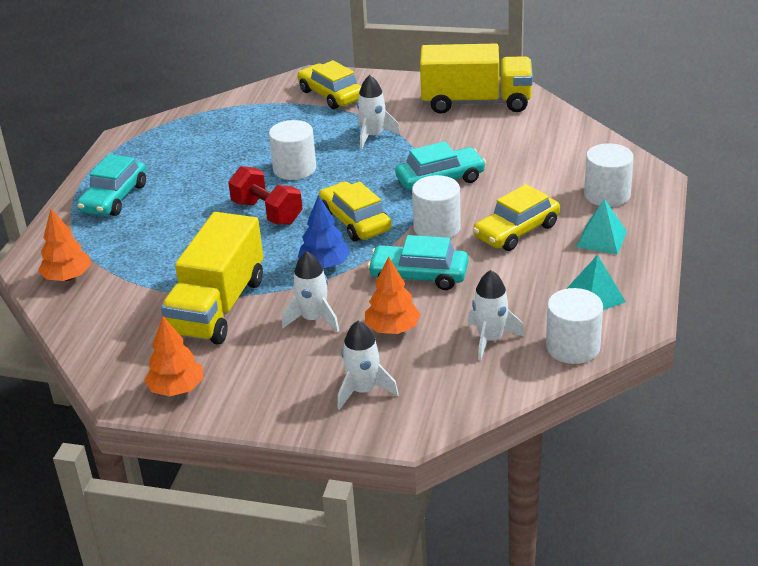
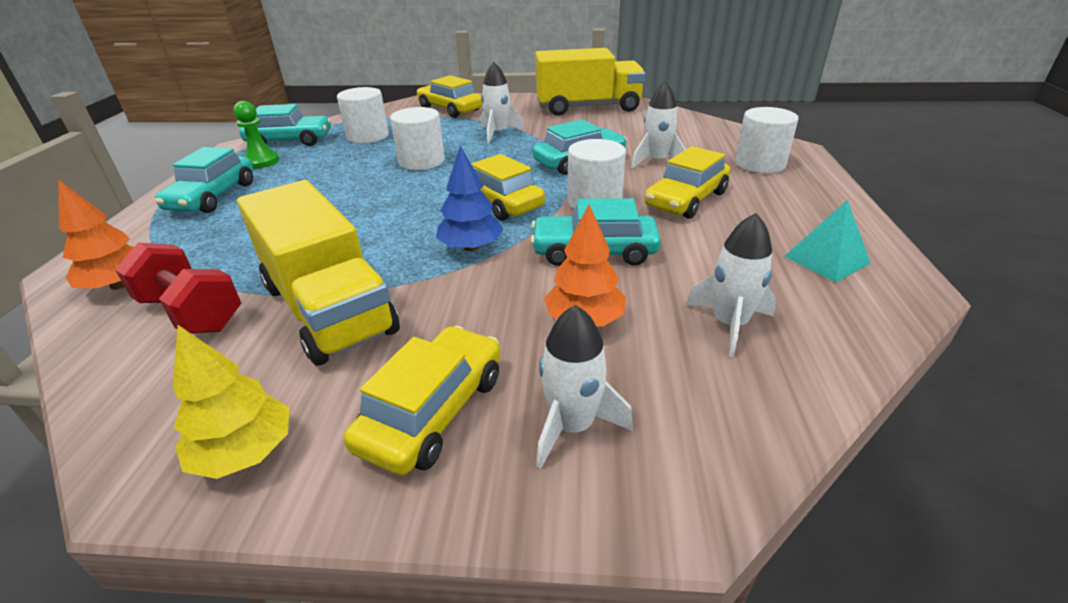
camera: 10 degrees left, 0 degrees up
(148, 159) = (261, 161): none -> green pawn
(171, 132) = (290, 141): none -> turquoise car
(176, 389) = (245, 452): orange tree -> yellow tree
(218, 307) = (329, 308): yellow truck -> yellow truck turned 45 degrees counterclockwise
(267, 212) = (393, 199): red dumbbell -> red dumbbell (192, 313)
(283, 376) = (433, 411): none -> yellow car
(313, 319) = (468, 315): white rocket -> white rocket (656, 161)
(573, 347) = (850, 326): white cylinder -> white cylinder (367, 136)
(601, 239) = (785, 201): turquoise pyramid -> none

